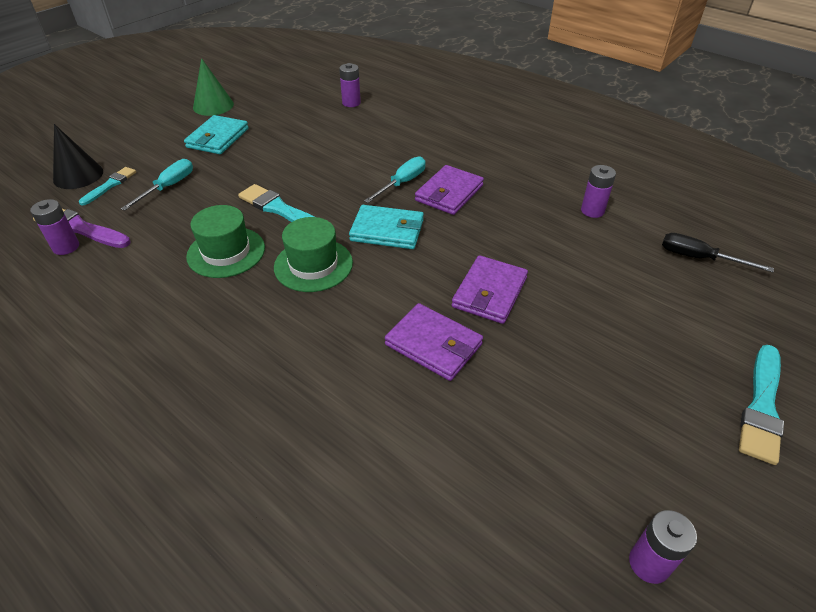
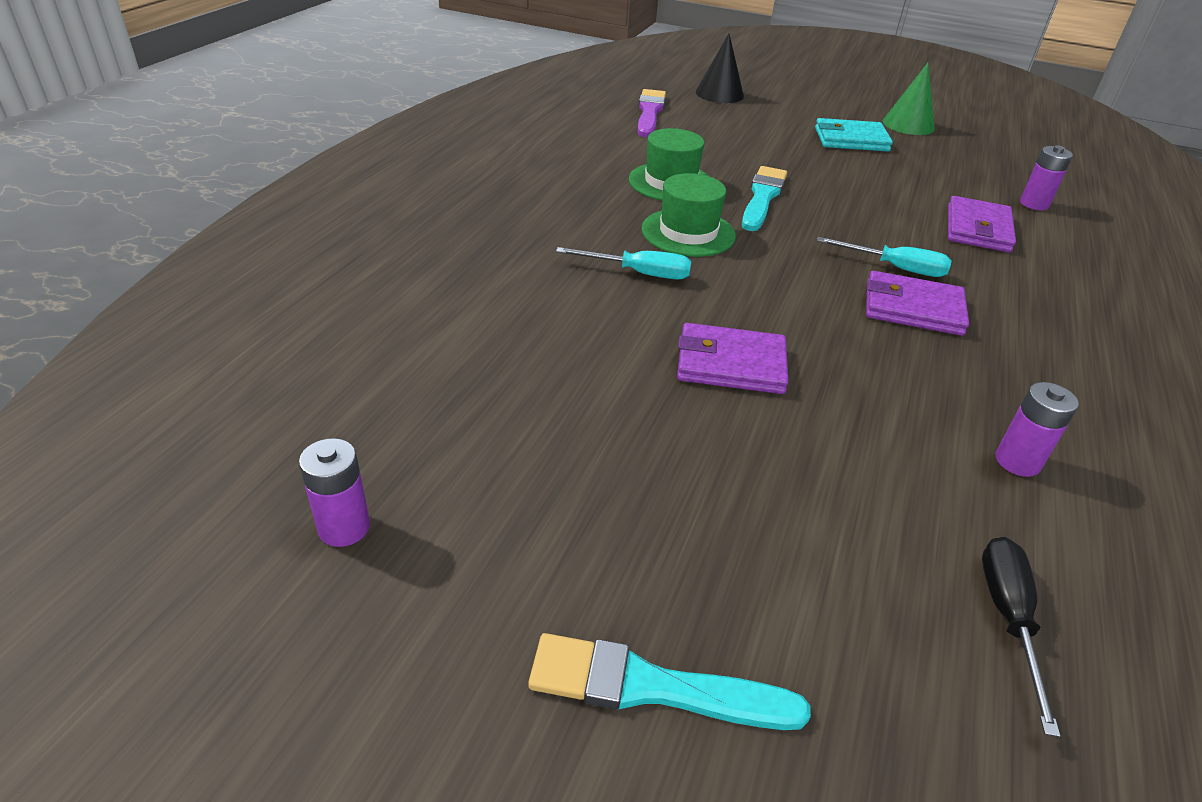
camera: 70 degrees right, 5 degrees down
(66, 247) = (622, 113): purple battery -> none
(110, 185) = (719, 109): turquoise brush -> none
(168, 187) = (742, 134): turquoise screwdriver -> turquoise screwdriver (639, 273)
(387, 230) = (787, 270): turquoise wallet -> none
(433, 344) = (612, 329): purple wallet -> purple wallet (977, 229)

